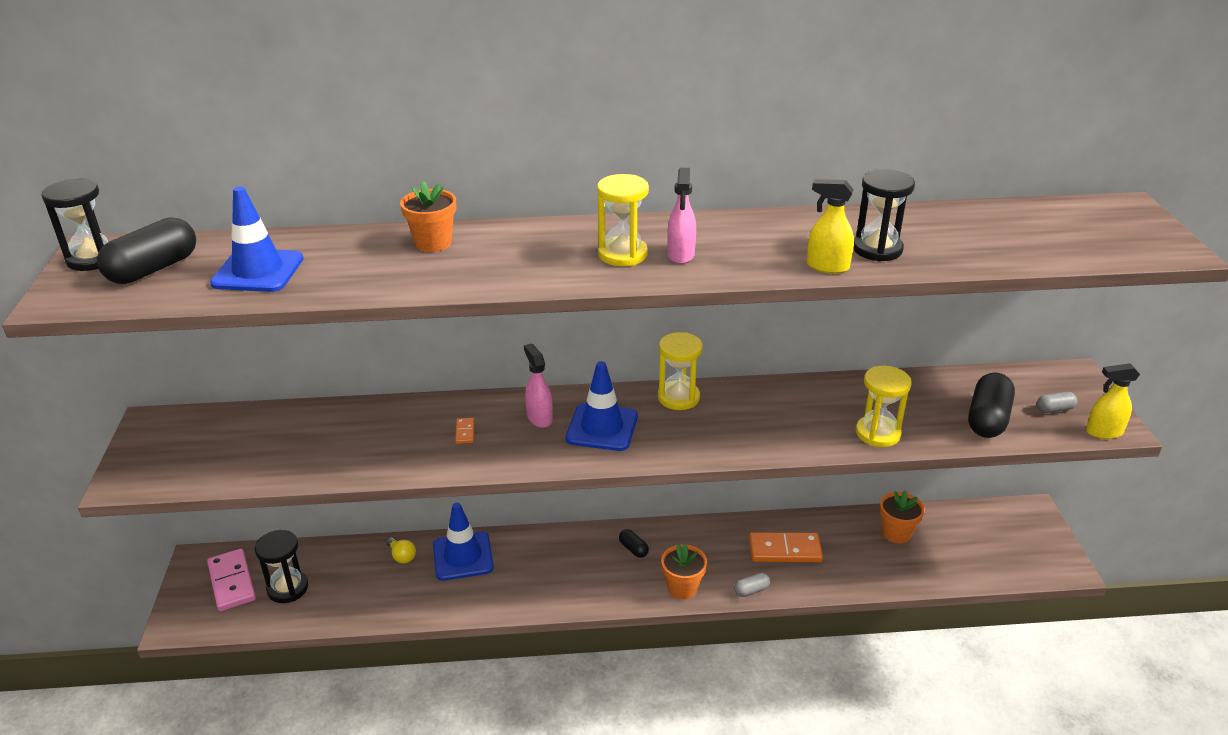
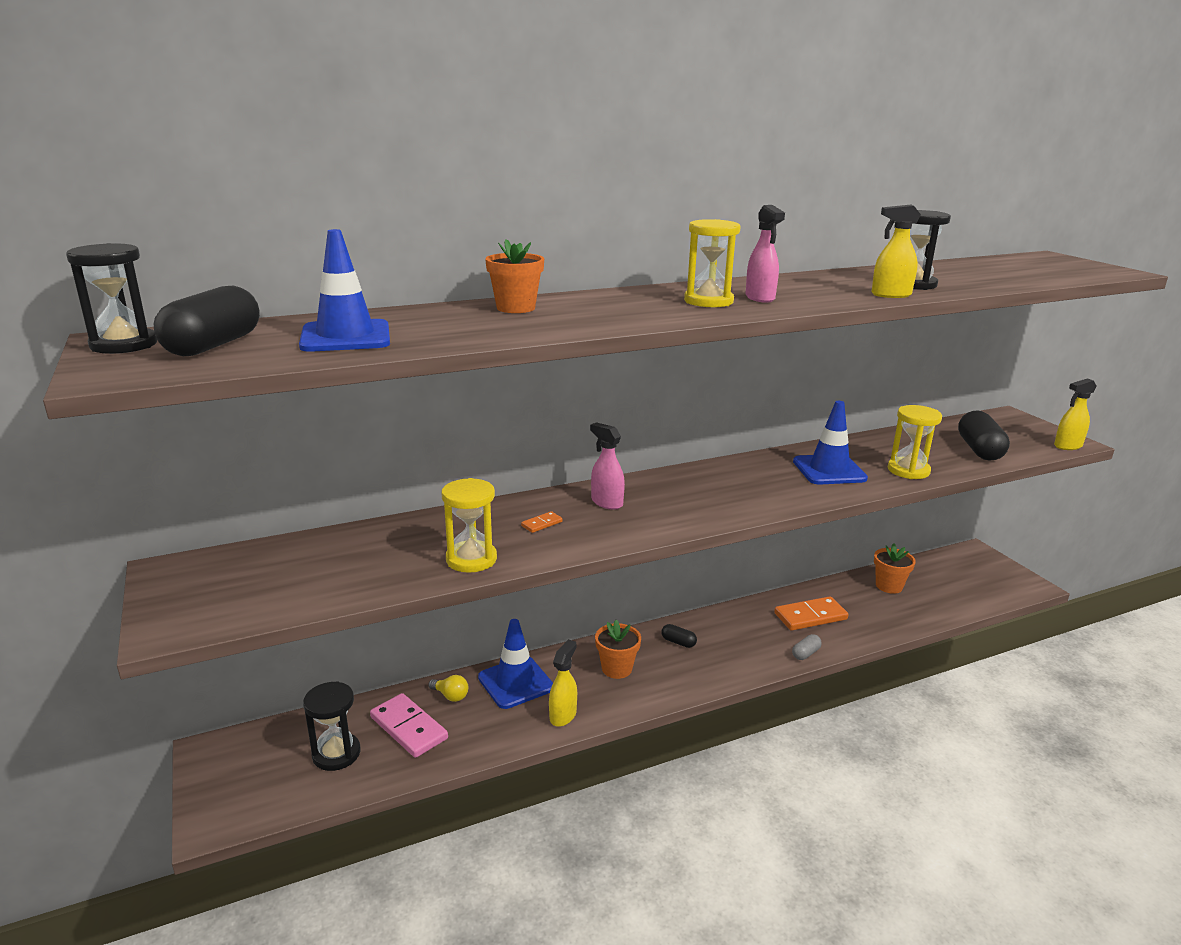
camera: 20 degrees left, 10 degrees down
(232, 582) = (264, 762): pink domino -> pink domino (409, 728)
(465, 432) = (542, 524): orange domino -> orange domino turned 75 degrees clockwise
(485, 599) = (563, 715): none -> yellow spray bottle
(602, 427) = (672, 501): blue traffic cone -> blue traffic cone (829, 470)
(678, 397) = (721, 470): yellow hourglass -> yellow hourglass (471, 559)
(682, 588) = (745, 664): orange flower pot -> orange flower pot (616, 669)
(1054, 409) = (1019, 437): grey capsule -> none

